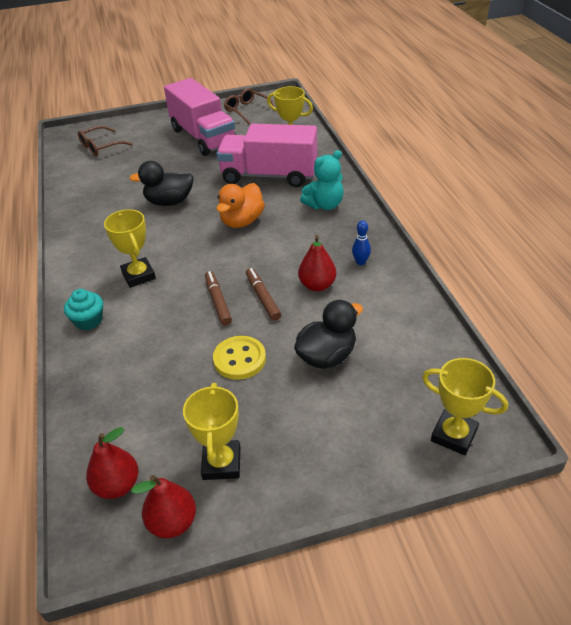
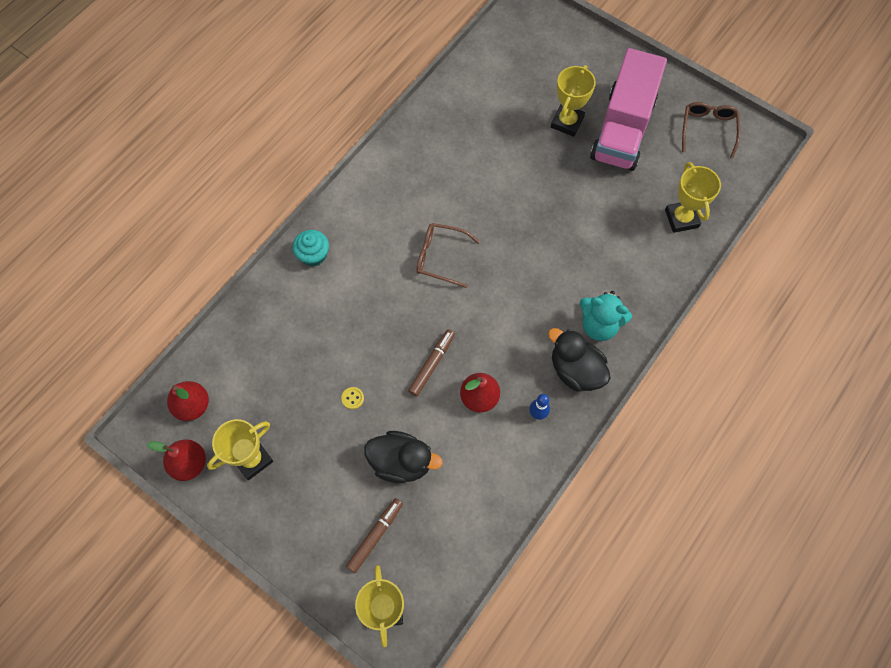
camera: 50 degrees right, 25 degrees up
(101, 147) = (532, 54): brown glasses -> brown glasses (441, 257)
(138, 275) = (386, 246): yellow trophy -> yellow trophy (567, 122)
(169, 202) = (497, 187): black duck -> black duck (575, 370)
(218, 301) = (402, 333): brown marker -> brown marker (375, 536)
(239, 359) = (352, 398): yellow button -> yellow button, size x0.45
(242, 221) = (518, 271): orange duck -> none
(269, 176) = (606, 241): pink truck -> none

